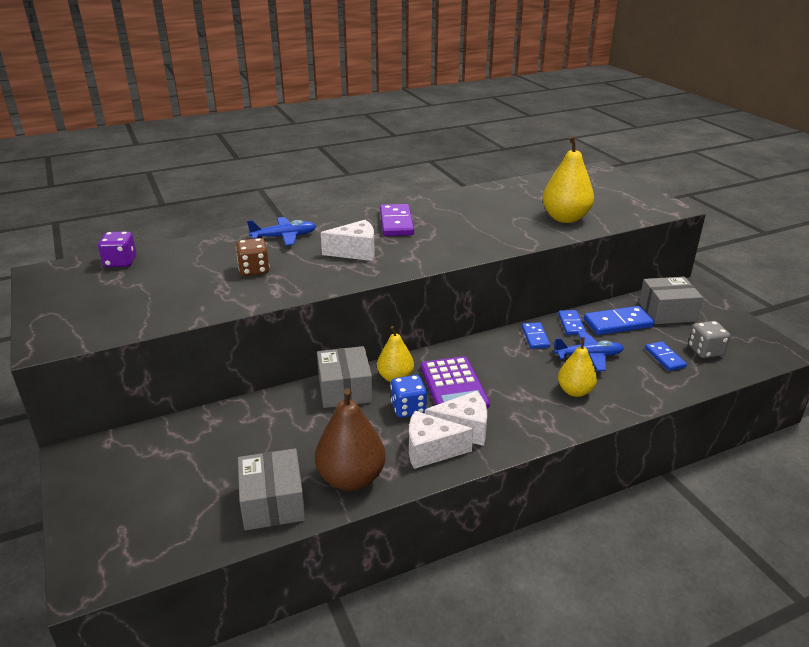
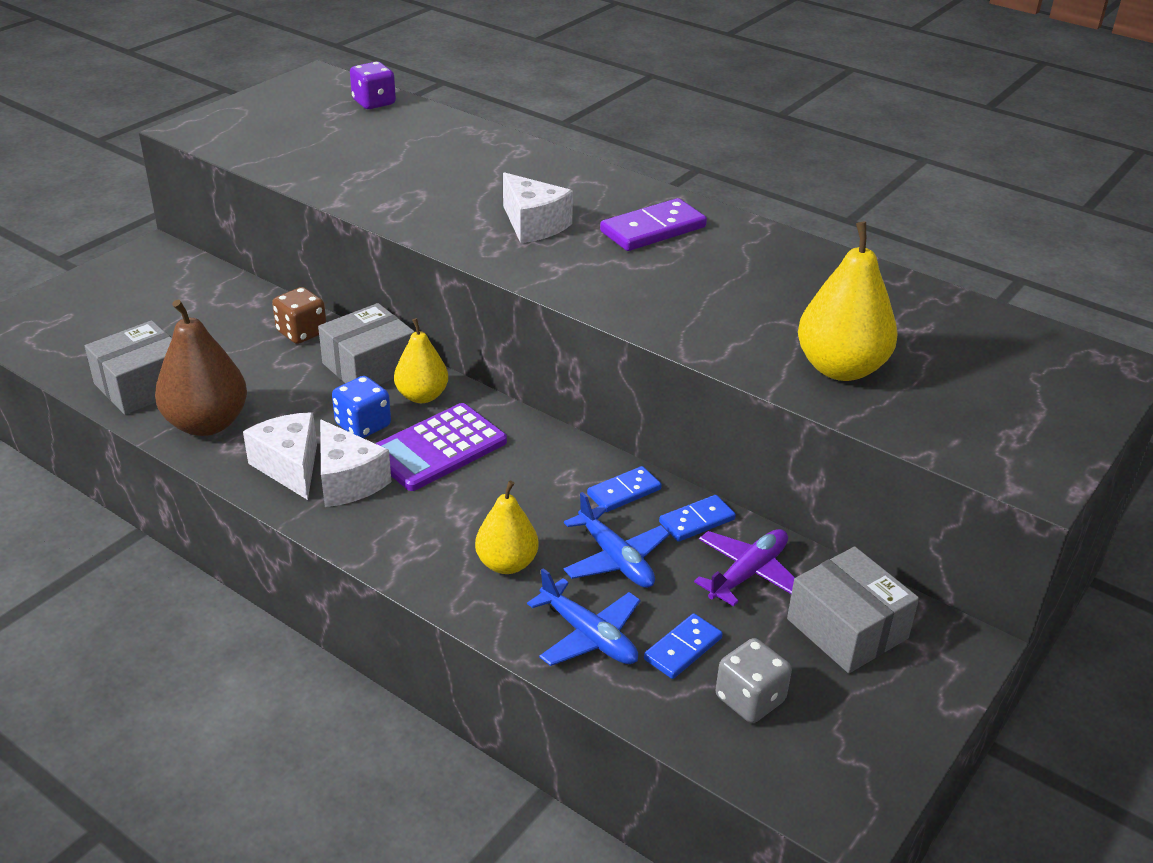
camera: 60 degrees right, 5 degrees up
(254, 270) = (423, 177): brown dice -> brown dice (301, 332)
(284, 237) = (527, 168): blue plane -> blue plane (589, 636)
(618, 323) = (748, 573): blue domino -> purple plane

